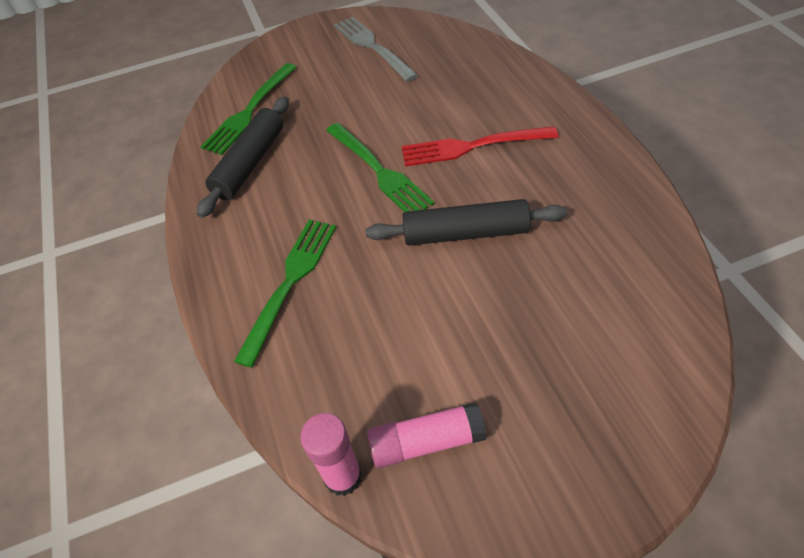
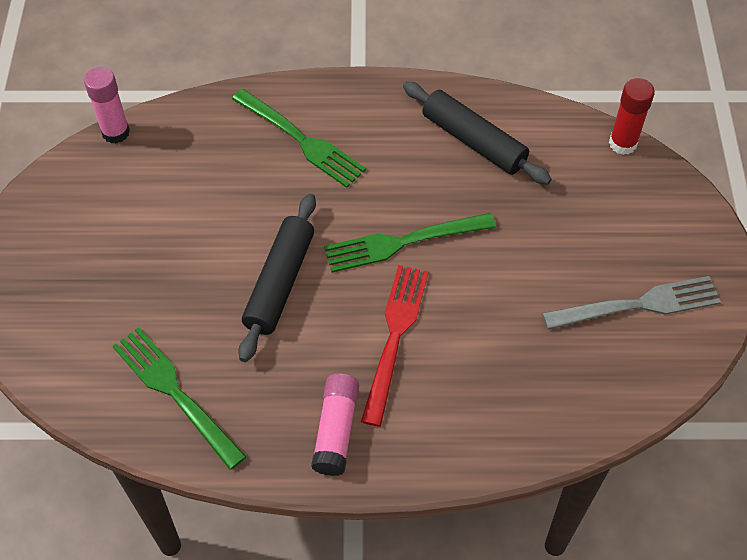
camera: 105 degrees right, 5 degrees up
(226, 86) = (622, 143): none -> red glue stick
(250, 111) = (563, 156): green fork -> green fork (175, 393)
(427, 442) = (107, 185): pink glue stick -> pink glue stick (336, 430)

